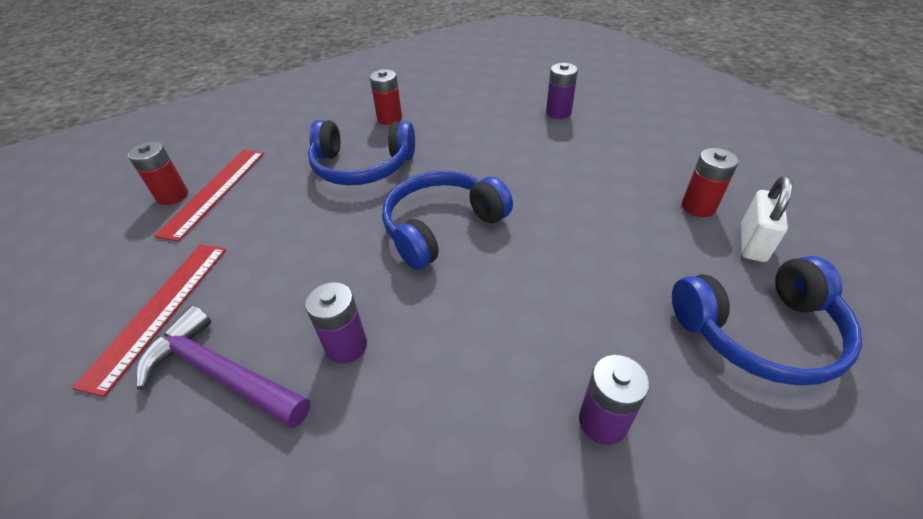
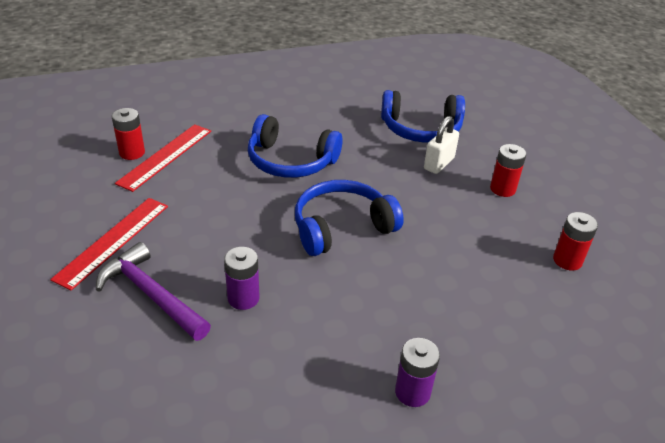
camera: 10 degrees right, 5 degrees down
(389, 118) = (326, 121): red battery -> red battery (502, 189)
(558, 112) = (482, 148): purple battery -> none
(752, 243) = (598, 300): white padlock -> white padlock (439, 163)
(759, 332) = (563, 365): blue headphones -> blue headphones (421, 129)

